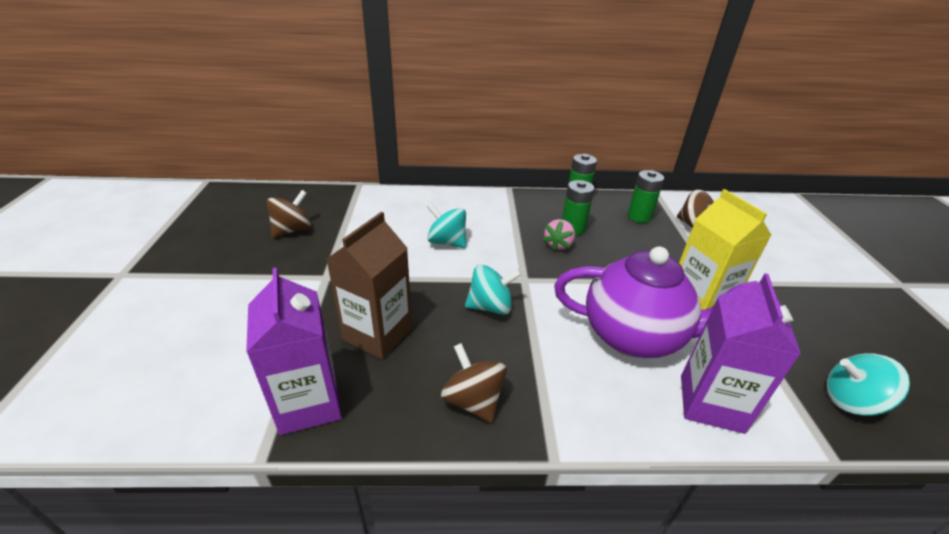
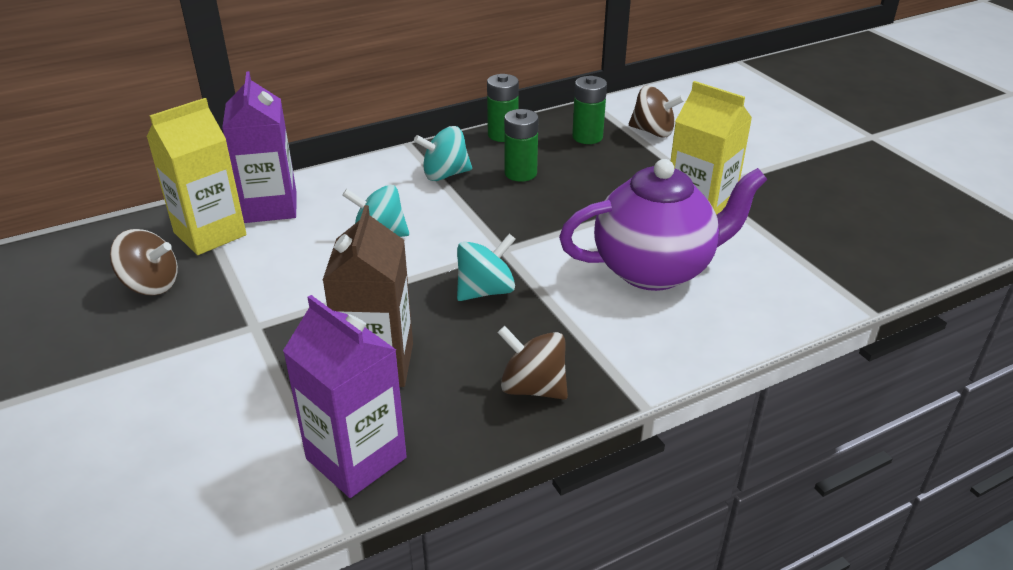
camera: 25 degrees left, 0 degrees up
(292, 230) = (151, 285): brown spinning top -> brown spinning top turned 90 degrees clockwise
(349, 209) = (210, 234): none -> yellow carton
(558, 245) = (516, 197): pink strawberry -> none
(711, 403) = (755, 305): purple carton -> purple carton (270, 207)
(851, 401) = (868, 260): turquoise spinning top -> turquoise spinning top (445, 174)

